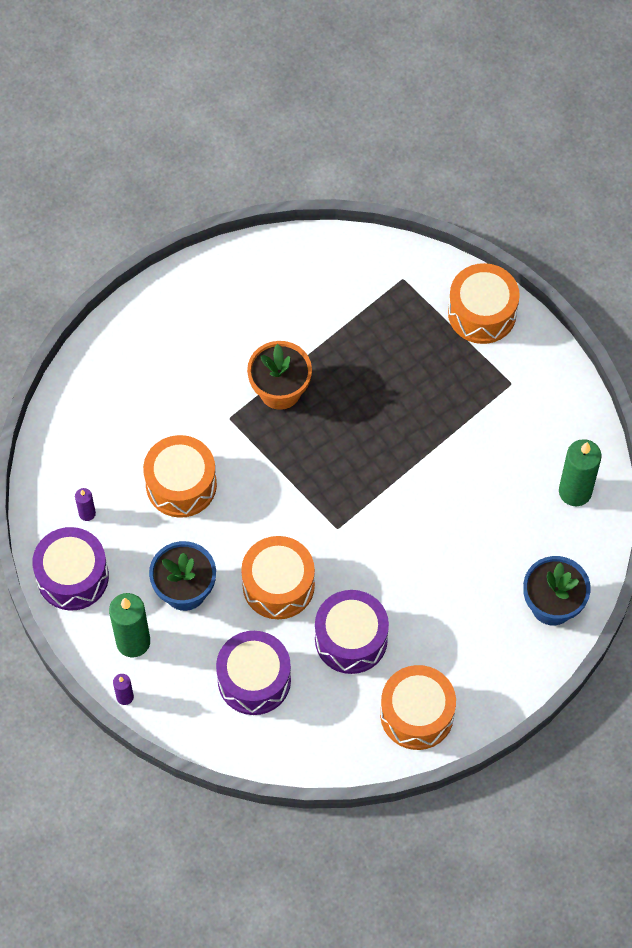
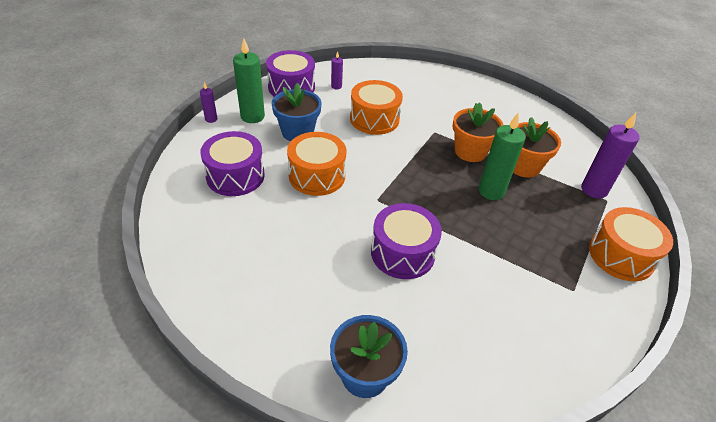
camera: 70 degrees right, 20 degrees down
(324, 340) = (523, 166): none -> orange flower pot
(351, 639) = (283, 224): purple drum -> purple drum (402, 253)
(383, 283) = (594, 190): none -> purple candle
(417, 714) = (221, 282): orange drum -> none
(575, 491) = (498, 369): green candle -> green candle (491, 191)

